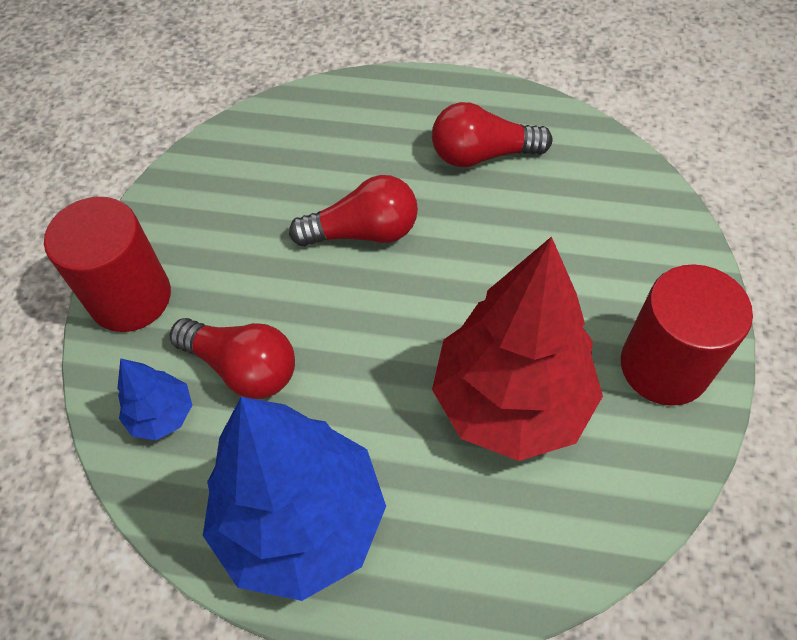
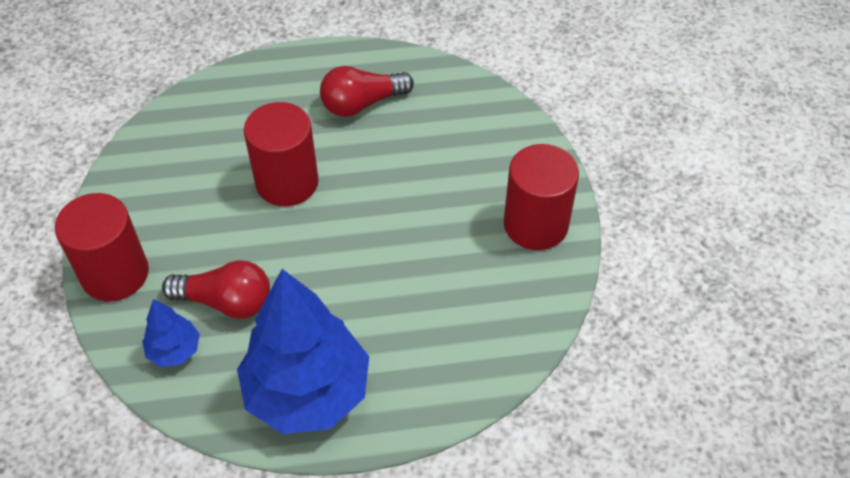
camera: 20 degrees left, 5 degrees down
(363, 232) = (287, 182): red light bulb -> red cylinder
(511, 401) = (434, 274): red tree -> none

